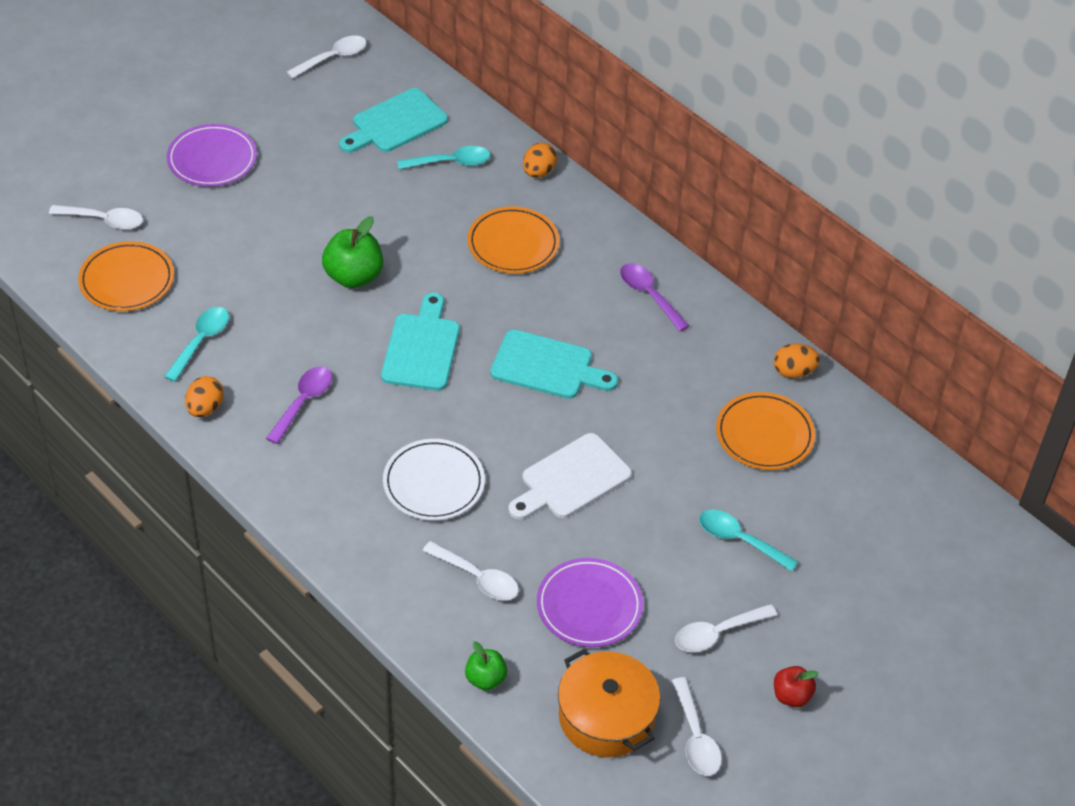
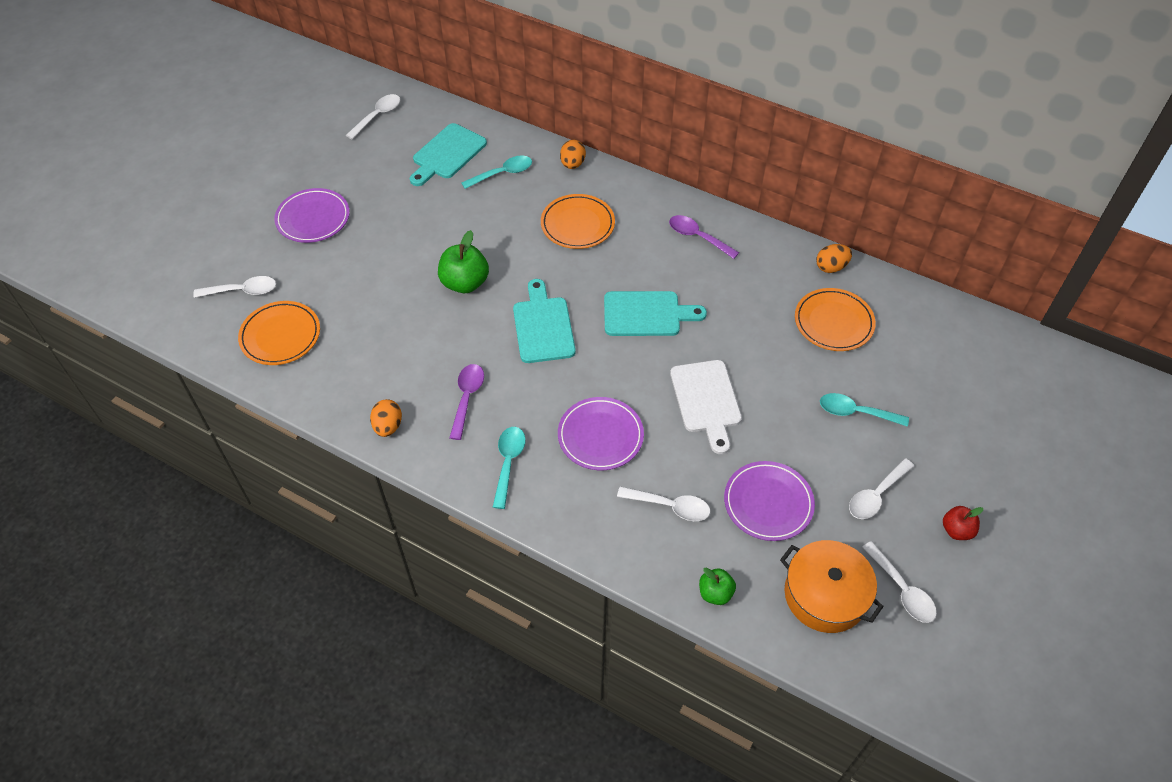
camera: 15 degrees left, 5 degrees up
(201, 341) = (362, 370): turquoise spoon -> turquoise spoon (508, 463)
(433, 483) = (600, 436): white plate -> purple plate
(571, 479) = (706, 400): white cutting board -> white cutting board turned 45 degrees counterclockwise

